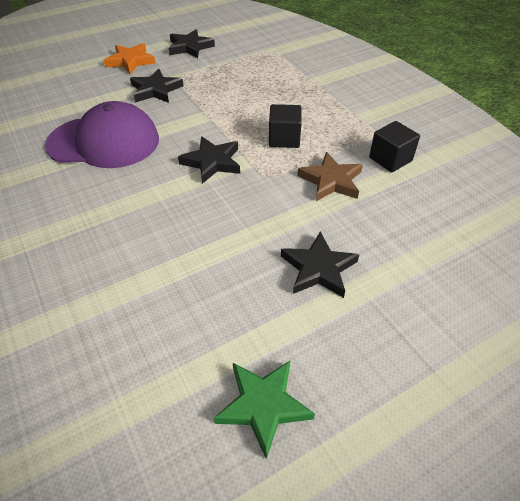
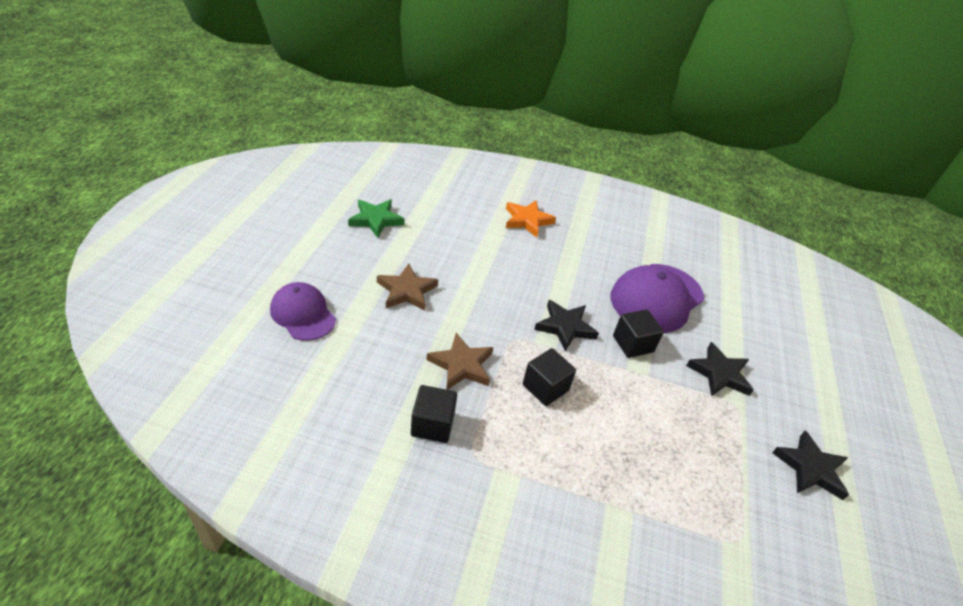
camera: 130 degrees right, 5 degrees down
(130, 61) = (805, 397): orange star -> orange star (527, 220)
(181, 128) = (633, 344): none -> black cube
(318, 268) = (406, 291): black star -> brown star
(453, 303) = (303, 314): none -> purple cap

